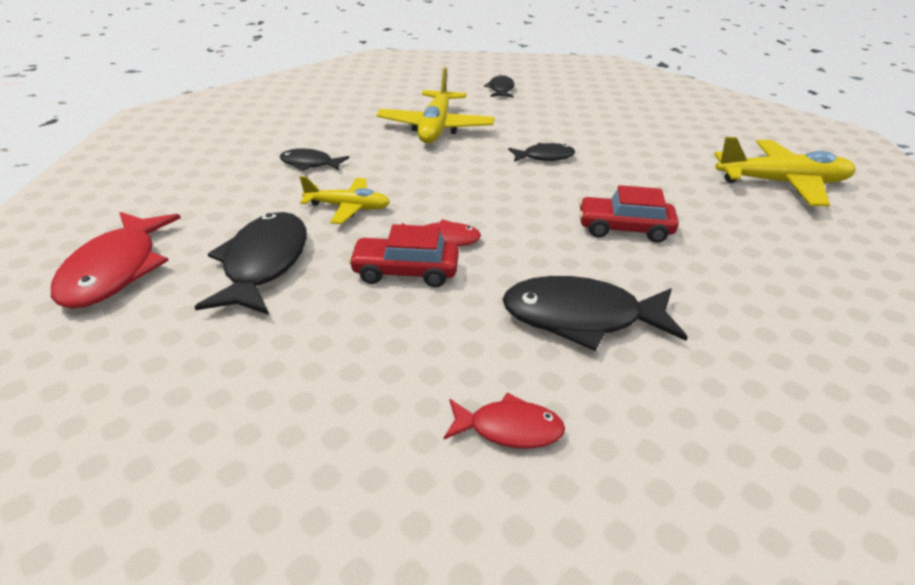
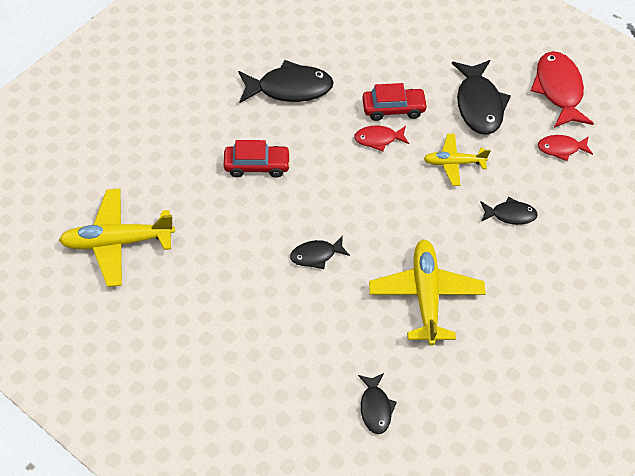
camera: 170 degrees right, 20 degrees up
(509, 428) = (322, 29): red fish -> red fish (561, 148)

